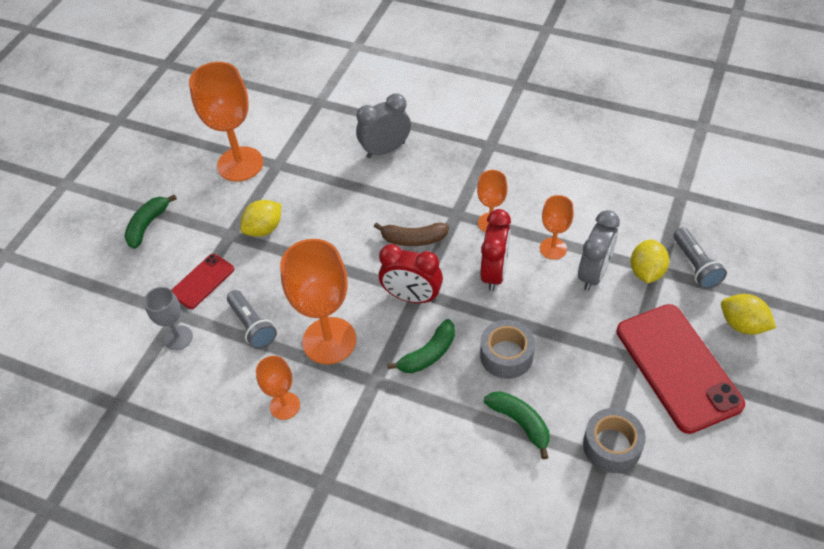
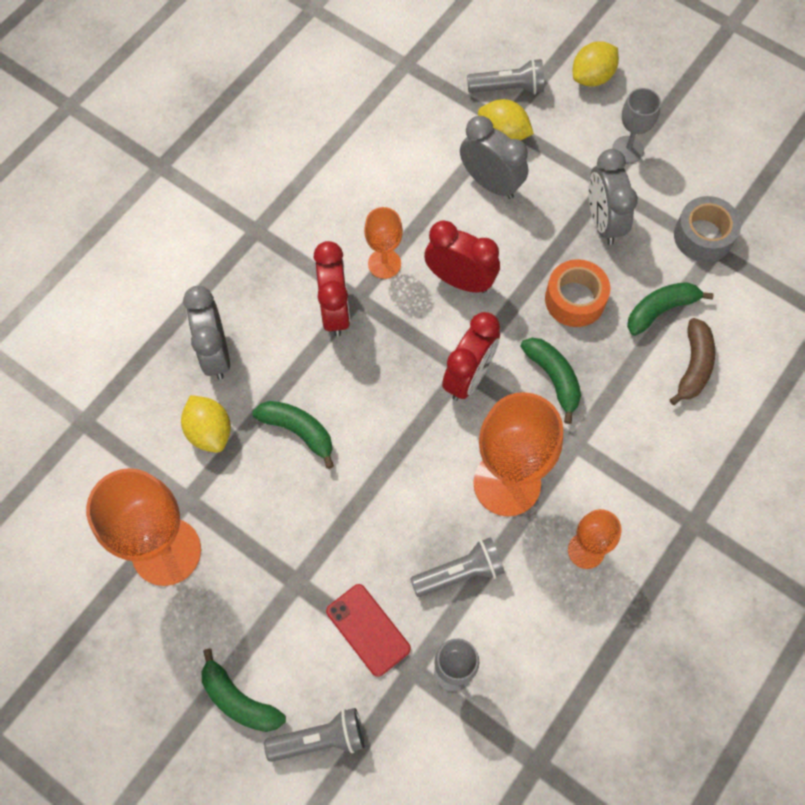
camera: 80 degrees left, 15 degrees up
(125, 273) = (320, 739): none -> grey flashlight
(264, 229) = (302, 535): yellow lemon -> yellow lemon (209, 431)
(340, 208) = (298, 431): none -> green banana
(413, 239) = (381, 355): brown banana -> brown banana (693, 366)
(440, 204) = (335, 311): none -> red clock
(506, 355) = (575, 299): grey tape -> orange tape
(553, 248) = (443, 211): orange goblet -> none
(592, 361) = (603, 221): none -> grey clock
(677, 367) = (627, 149): red phone -> grey goblet

